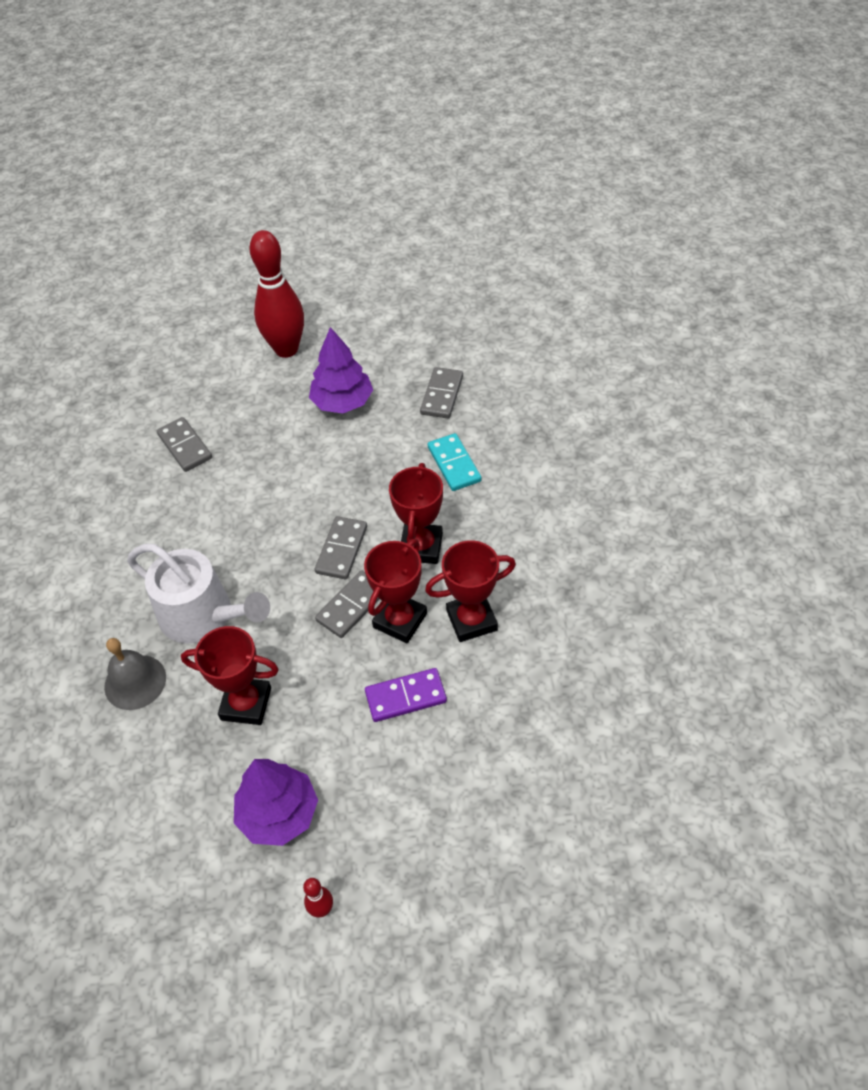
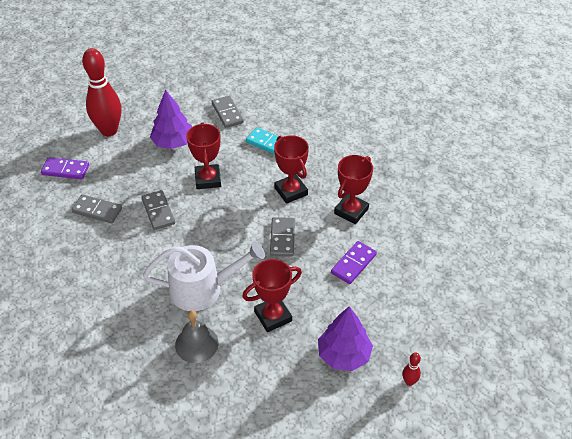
camera: 40 degrees left, 5 degrees down
(198, 376) = (65, 170): none -> purple domino
(341, 549) = (248, 215): grey domino -> grey domino (158, 211)
(400, 620) = (315, 231): red trophy -> red trophy (208, 179)

